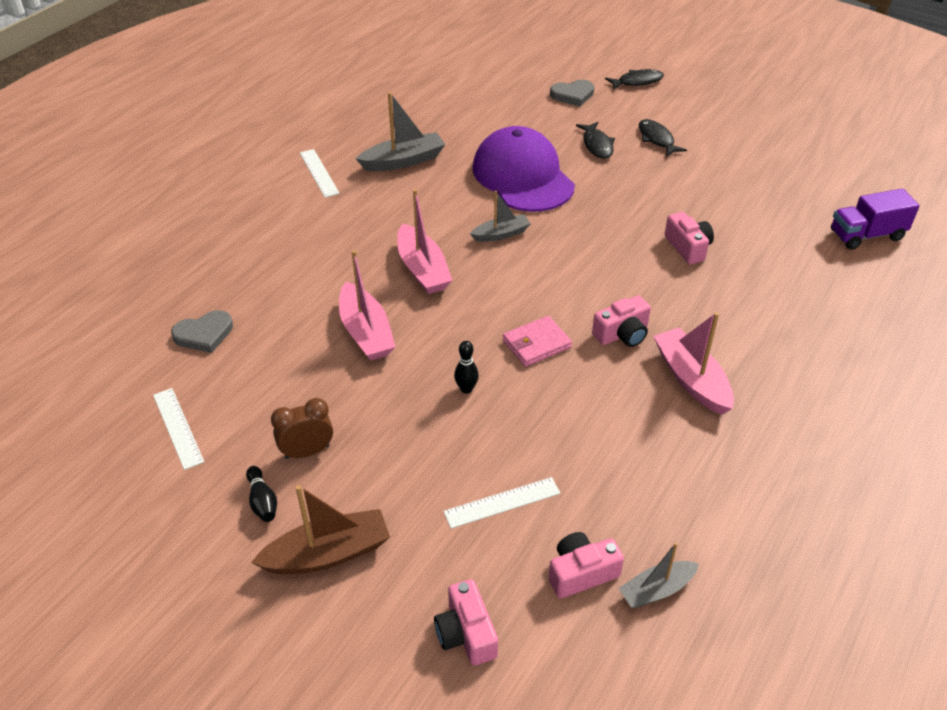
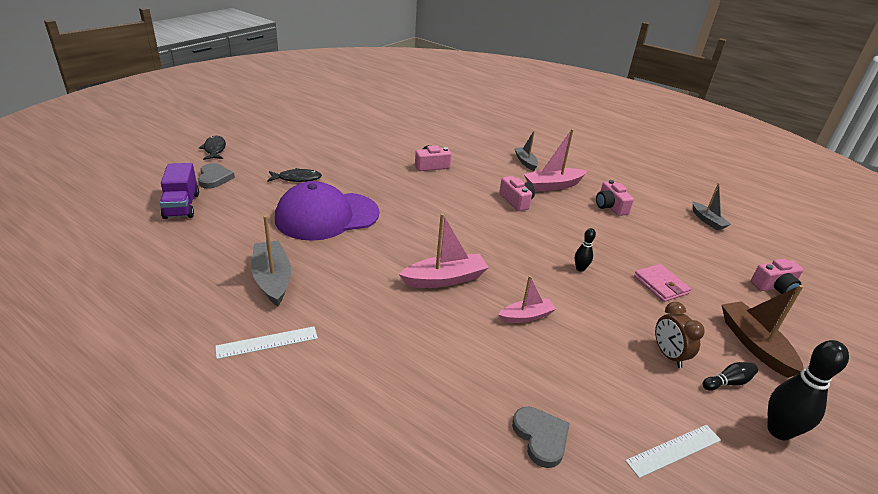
camera: 90 degrees left, 10 degrees down
(189, 529) = (779, 431): none -> black bowling pin
(366, 332) = (526, 316): pink boat -> pink boat, size x0.63
(501, 234) = (403, 235): grey boat -> grey boat (525, 162)
(502, 502) = (674, 264): white ruler -> none
(536, 344) = (530, 234): pink wallet -> pink wallet (660, 285)
(581, 573) = (710, 242): pink camera -> pink camera (610, 206)
(657, 139) = (301, 155): black fish -> none
(866, 235) = (427, 116): purple truck -> purple truck (182, 206)

